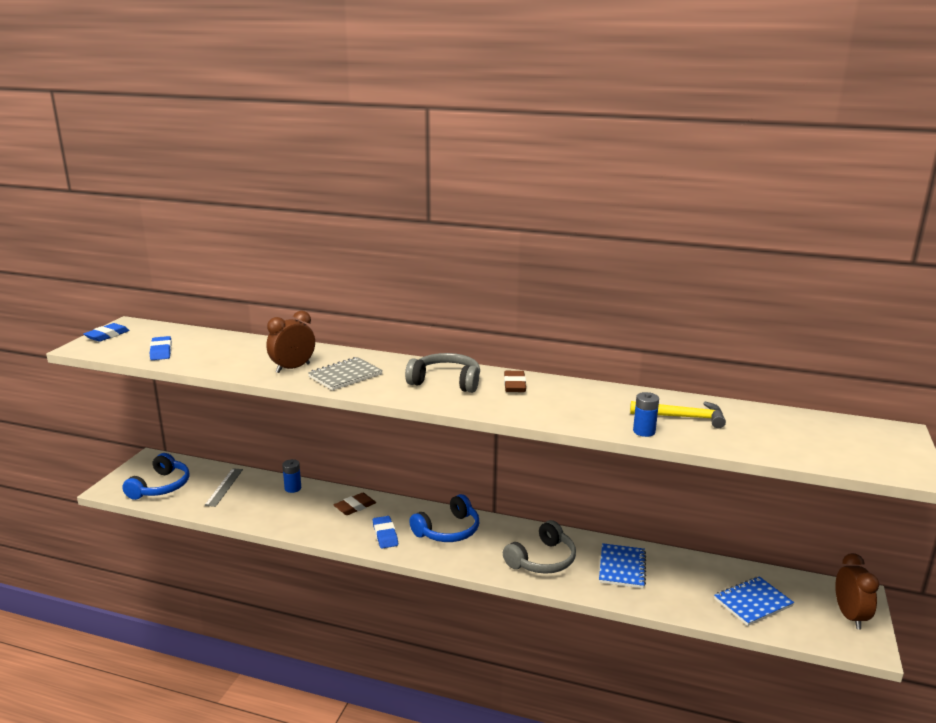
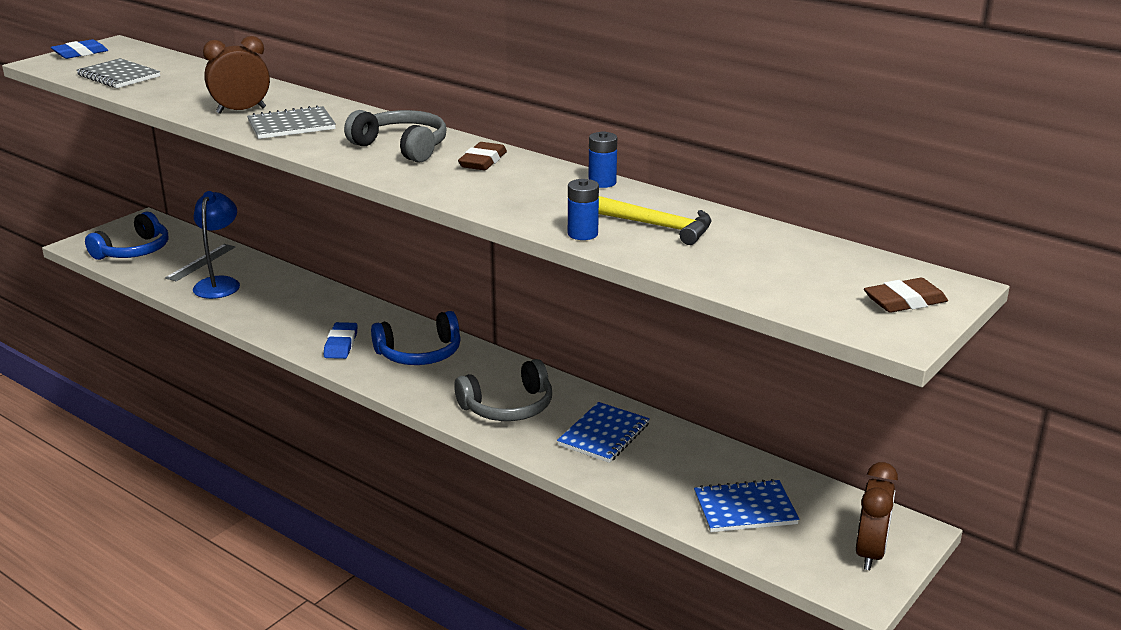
camera: 20 degrees right, 5 degrees up
(161, 351) = (118, 76): blue eraser -> grey notebook
(253, 502) = (220, 283): none -> blue lamp
(293, 488) = (275, 276): blue battery -> blue battery (602, 182)
(355, 507) = (330, 308): brown eraser -> brown eraser (904, 301)

